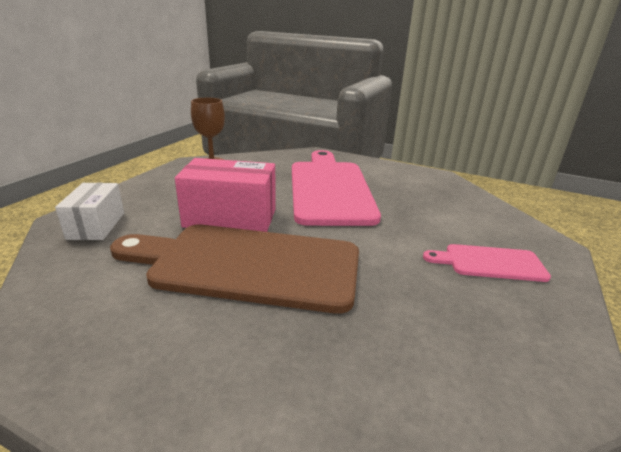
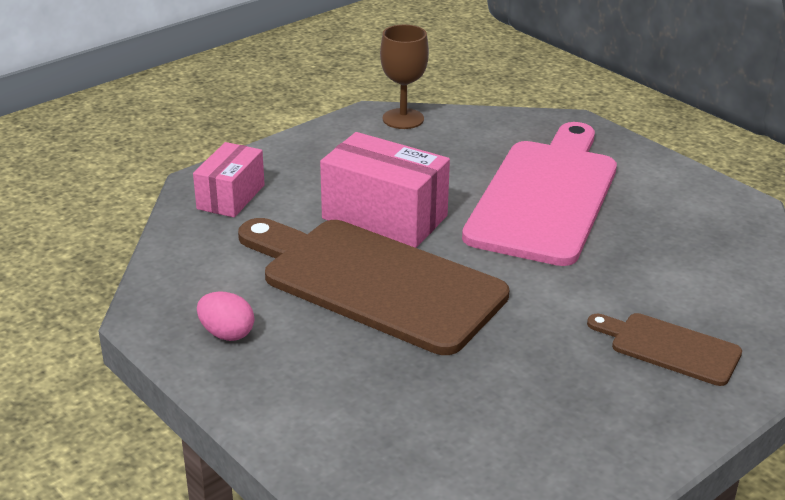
camera: 25 degrees right, 5 degrees up
(96, 225) = (231, 197): white box -> pink box
(122, 350) = (227, 334): none -> pink egg
(489, 263) = (669, 347): pink cutting board -> brown cutting board

